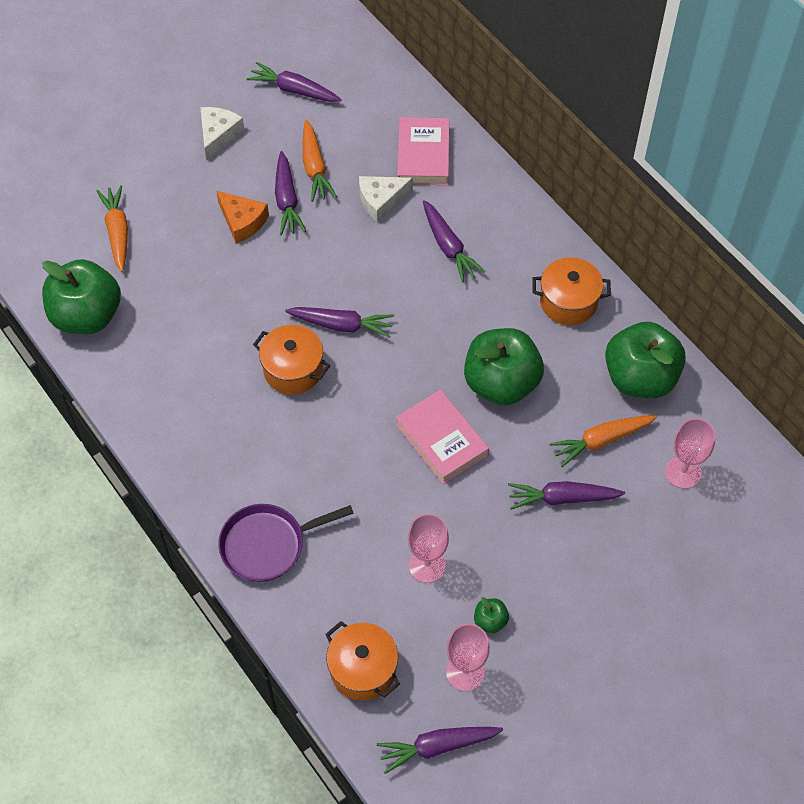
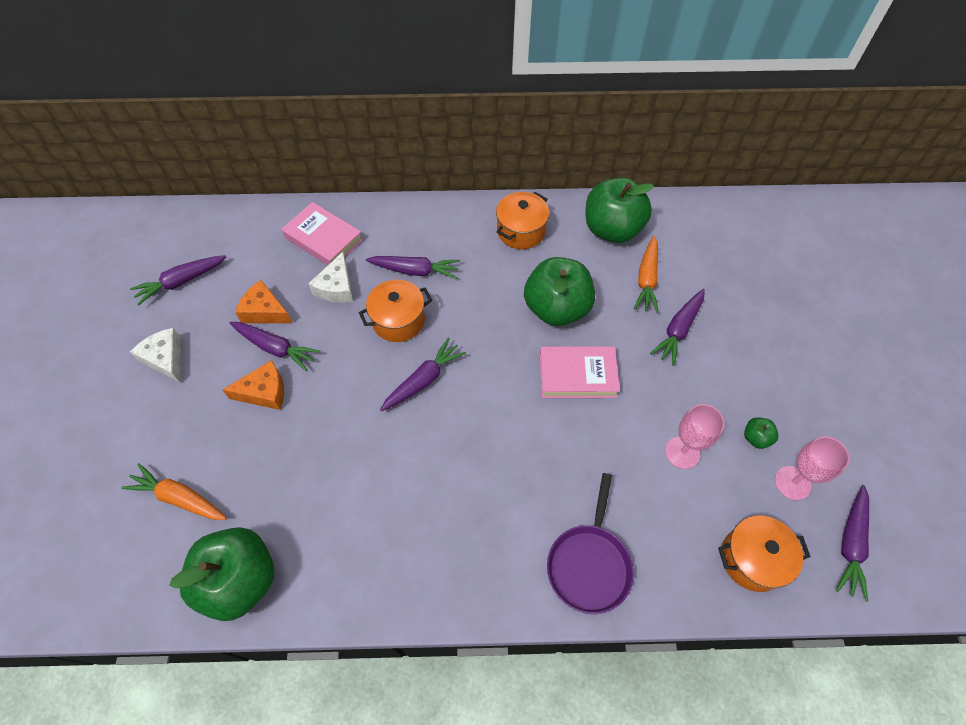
camera: 55 degrees left, 0 degrees up
(293, 370) = (436, 440): orange pot -> orange pot (398, 320)
(315, 167) = (265, 311): orange carrot -> orange cheese
(683, 472) = (702, 251): pink goblet -> none

